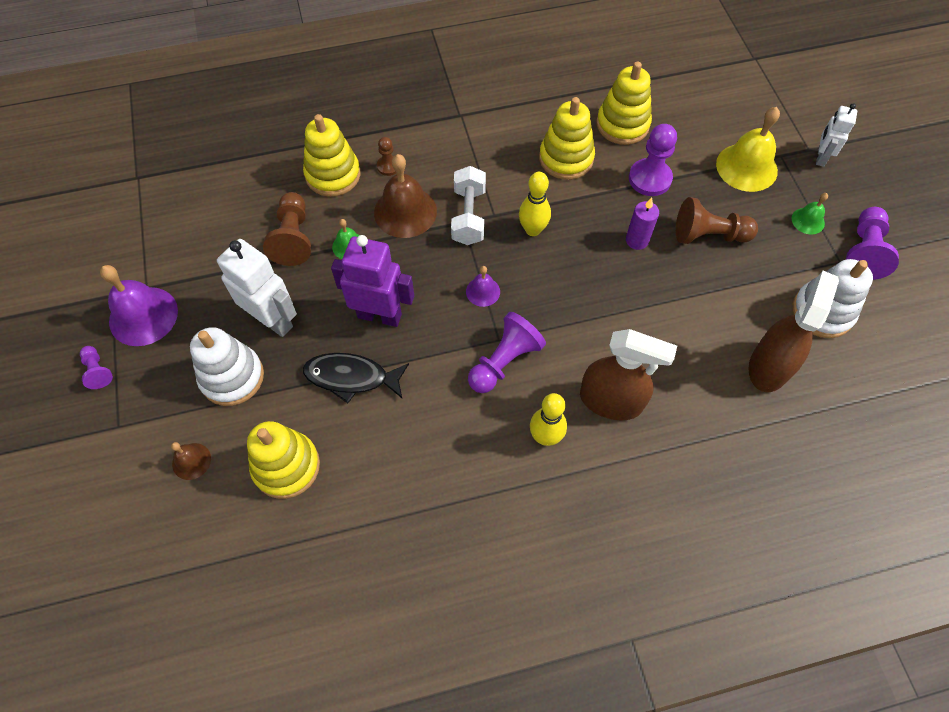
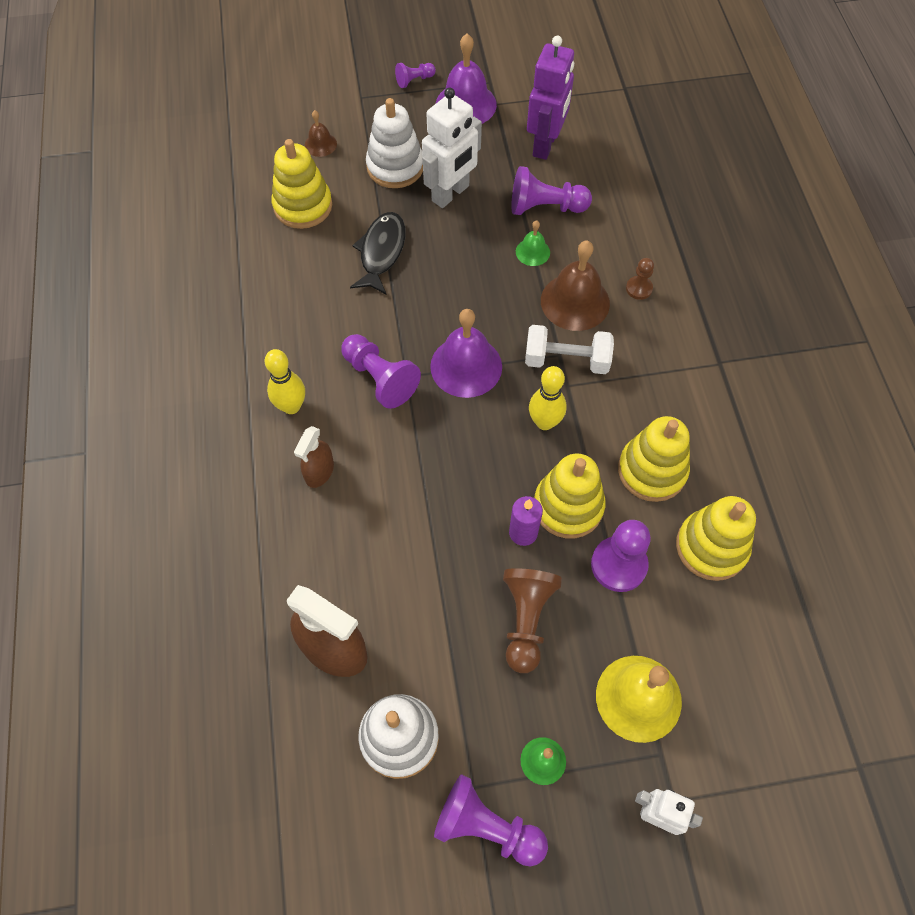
camera: 95 degrees right, 0 degrees up
(293, 238) = (545, 207): brown pawn -> purple pawn
(333, 175) = (626, 239): yellow stacking toy -> yellow stacking toy (568, 506)
(379, 315) = (447, 276): purple robot -> purple robot (545, 145)
(483, 291) = (466, 366): purple bell -> purple bell, size x1.94
(611, 401) = (319, 472): brown spray bottle -> brown spray bottle, size x0.57

